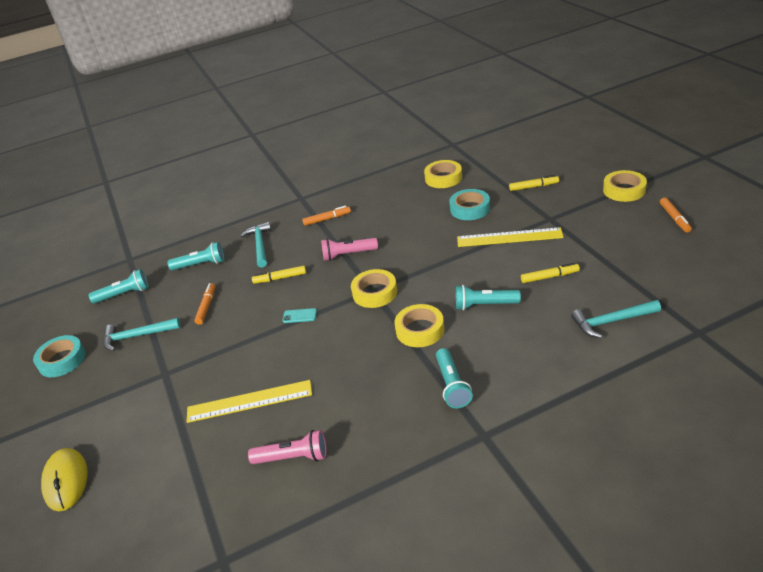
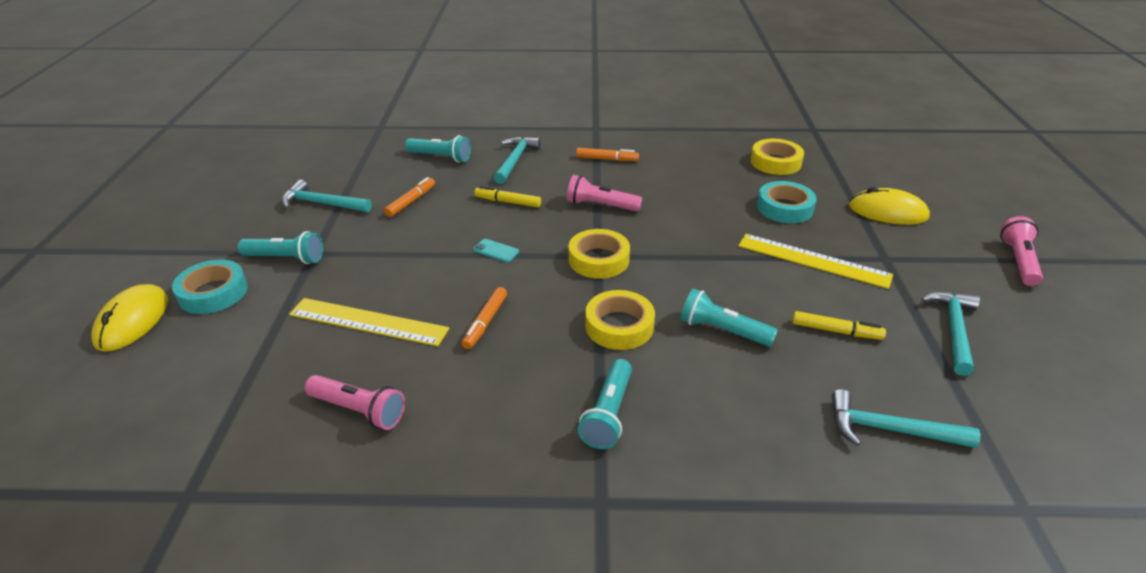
camera: 20 degrees right, 0 degrees up
(62, 360) = (238, 198): turquoise tape -> turquoise tape (213, 293)
(124, 294) = (346, 158): turquoise flashlight -> turquoise flashlight (286, 258)
(533, 187) = (887, 212): yellow marker -> yellow mouse
(612, 248) = (953, 330): none -> turquoise hammer
(624, 190) = (1018, 261): yellow tape -> pink flashlight
(674, 218) = (1078, 326): orange marker -> orange marker (485, 322)

